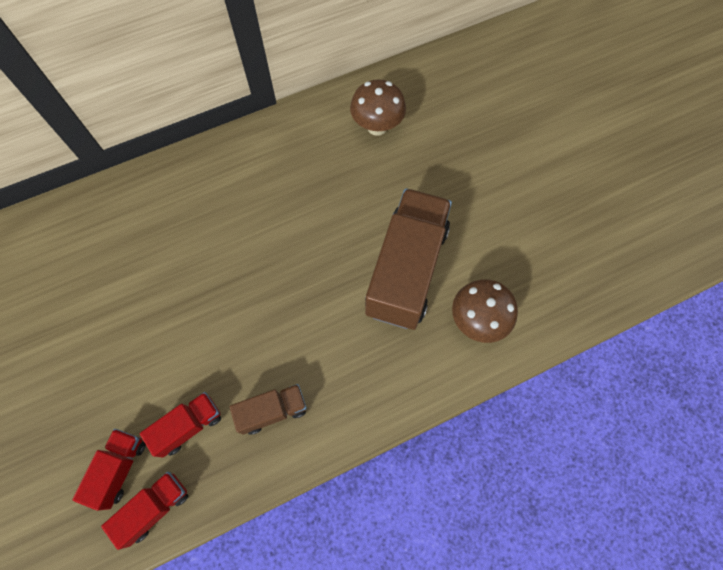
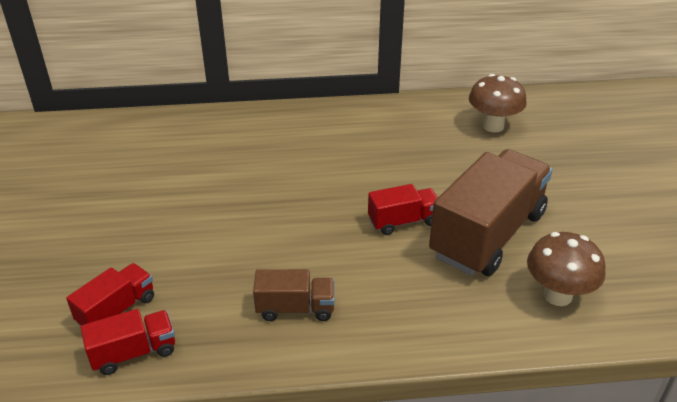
camera: 20 degrees right, 30 degrees down
(188, 426) = (203, 296): red truck -> red truck (403, 221)

